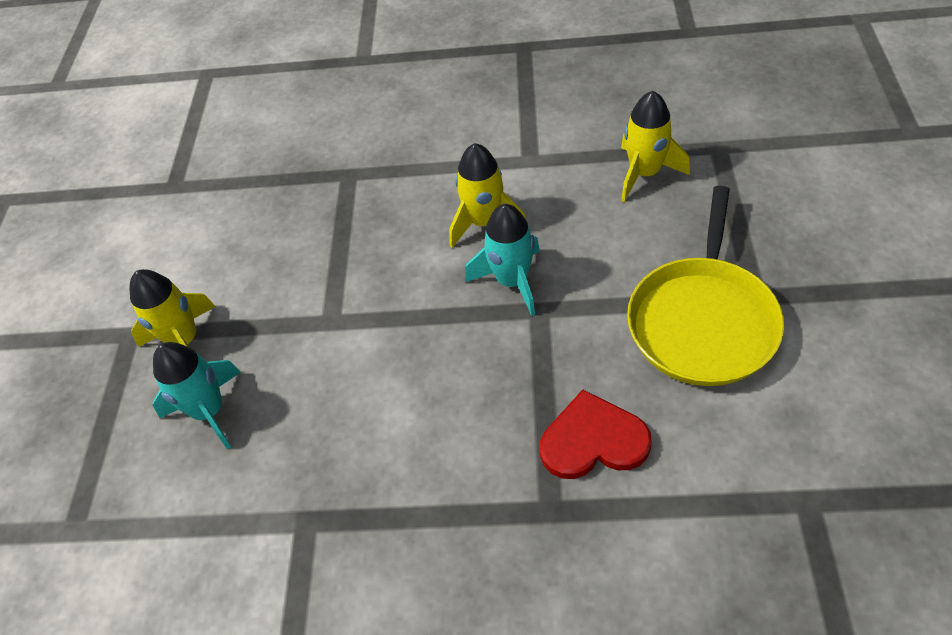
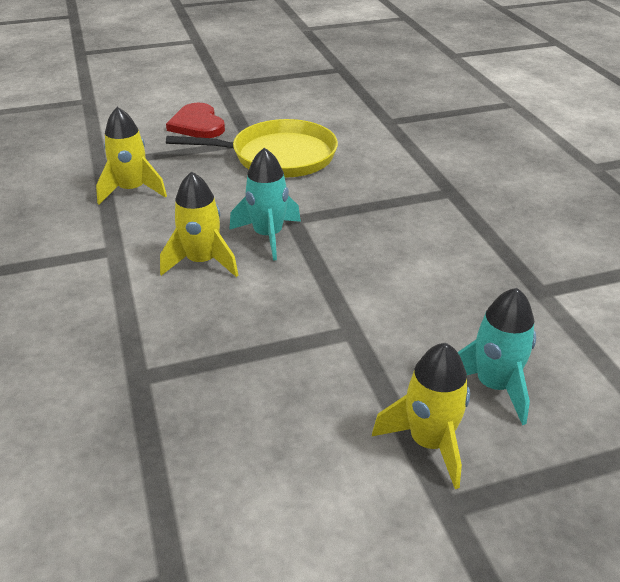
camera: 115 degrees left, 15 degrees down
(593, 440) = (392, 184): red heart -> red heart (197, 124)

